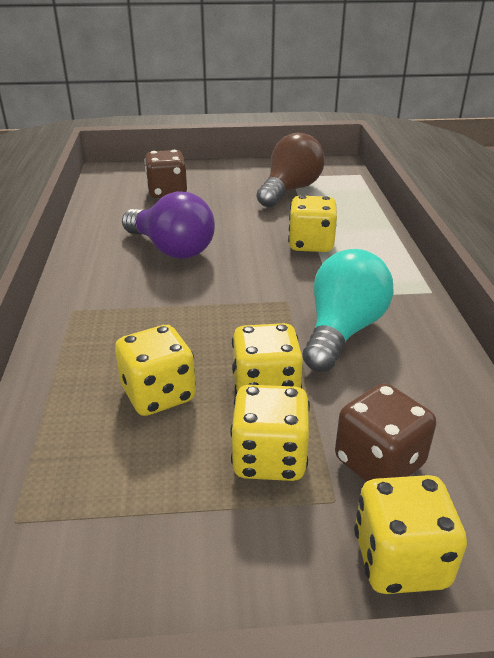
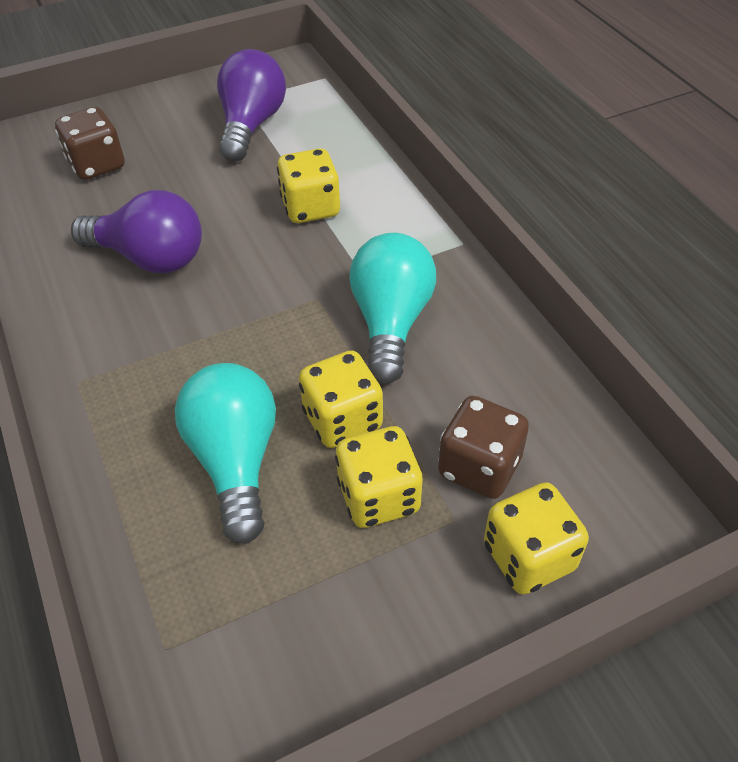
camera: 20 degrees left, 15 degrees up
(158, 394) = (235, 461): yellow dice -> turquoise light bulb
(290, 190) = (251, 125): brown light bulb -> purple light bulb

